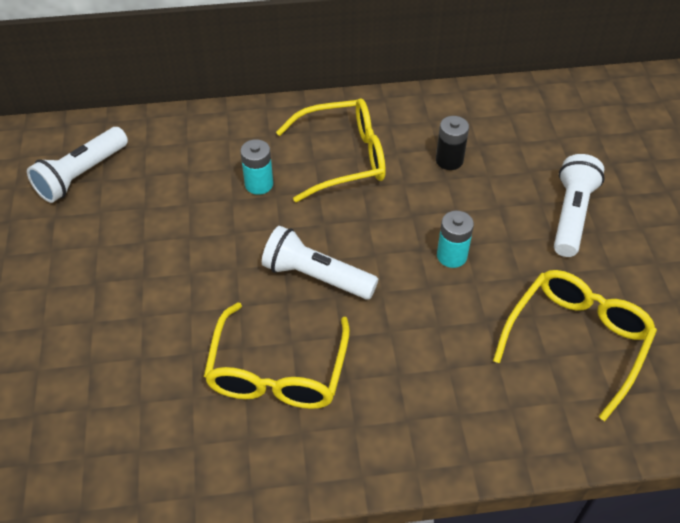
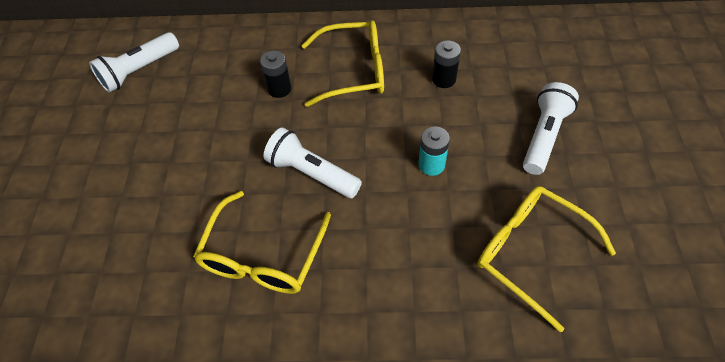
camera: 10 degrees right, 5 degrees up
(259, 184) = (279, 89): turquoise battery -> black battery
(576, 340) = (531, 253): yellow glasses -> yellow glasses turned 90 degrees counterclockwise

